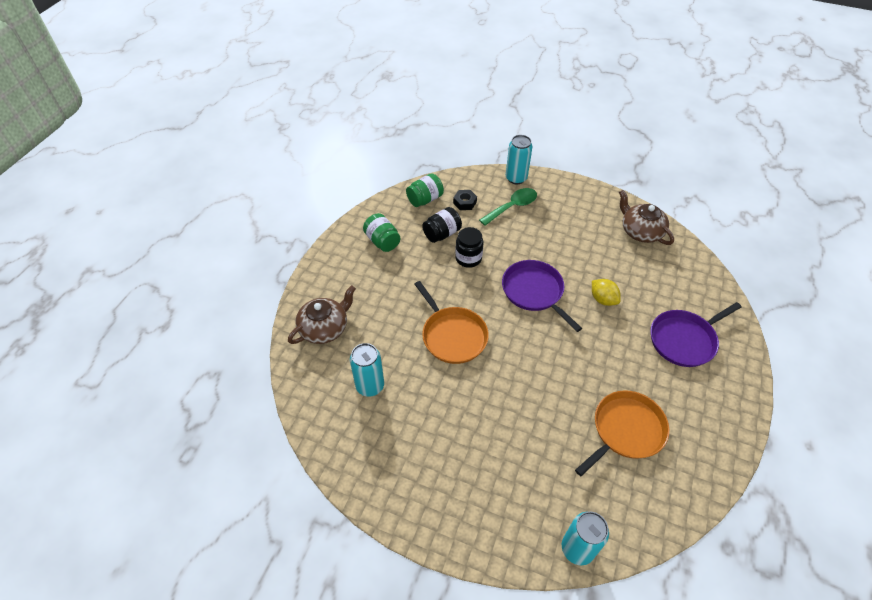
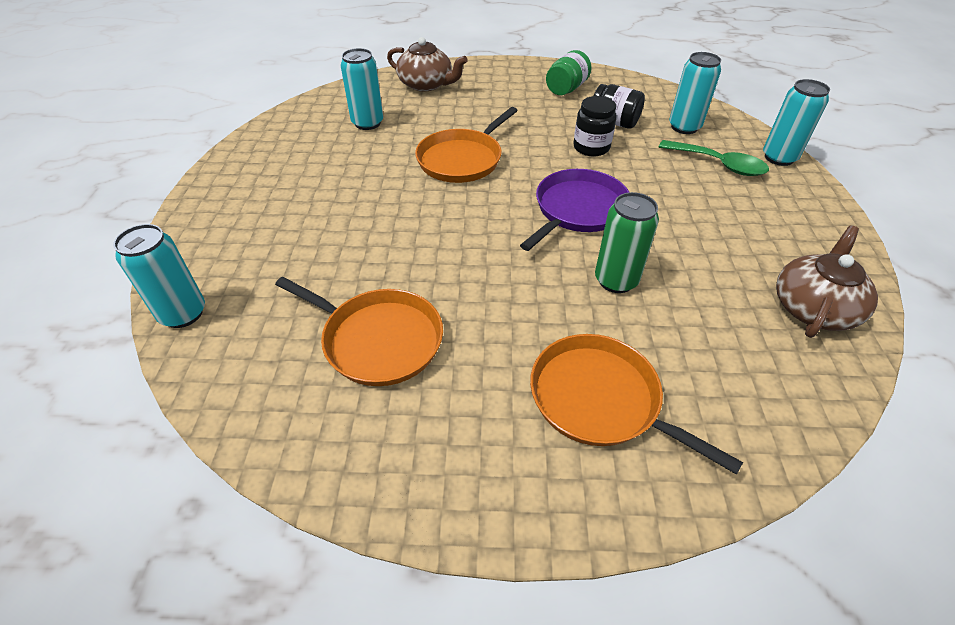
camera: 70 degrees right, 5 degrees down
(425, 199) = (658, 100): green jar -> none
(465, 202) = (684, 127): black nut -> turquoise can
(603, 299) = (616, 280): yellow lemon -> green can
(684, 340) = (600, 400): purple pan -> orange pan

